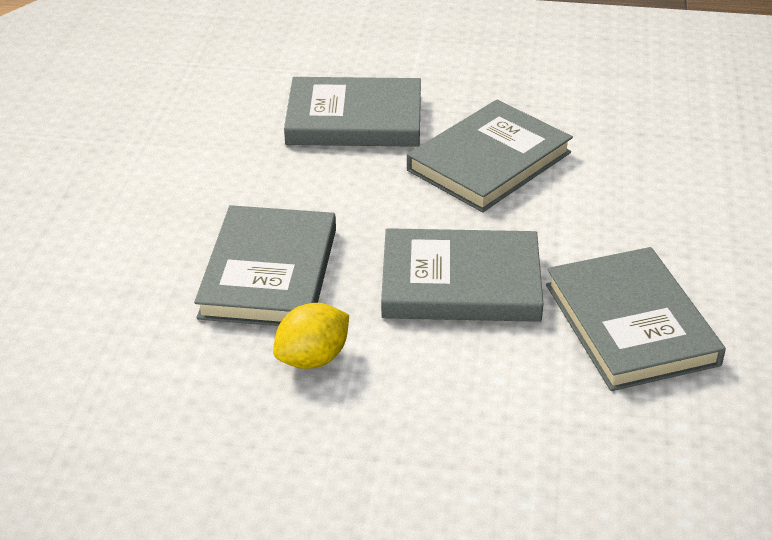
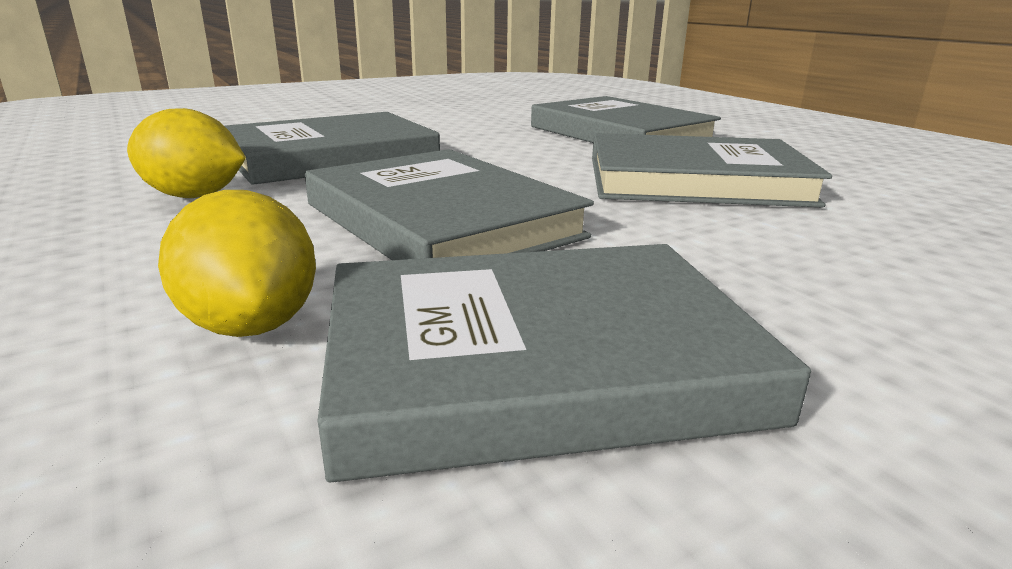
camera: 50 degrees right, 15 degrees down
(537, 382) = (251, 325): none -> yellow lemon
(630, 324) = (536, 360): grey book -> grey book turned 45 degrees clockwise

